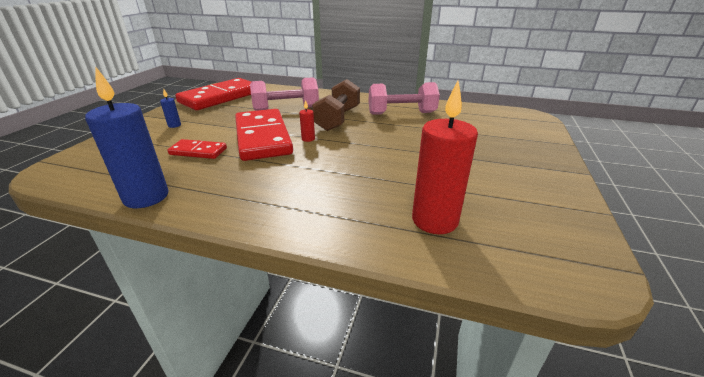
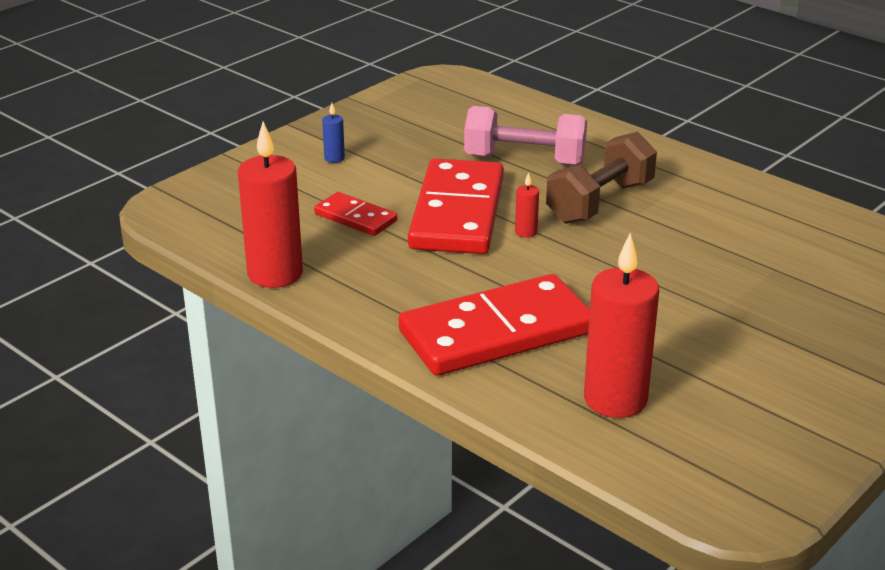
camera: 25 degrees right, 0 degrees up
(146, 197) = (275, 274): blue candle -> red candle
(220, 97) = (424, 108): red domino -> red domino (497, 332)
(401, 113) = (725, 215): pink dumbbell -> none

